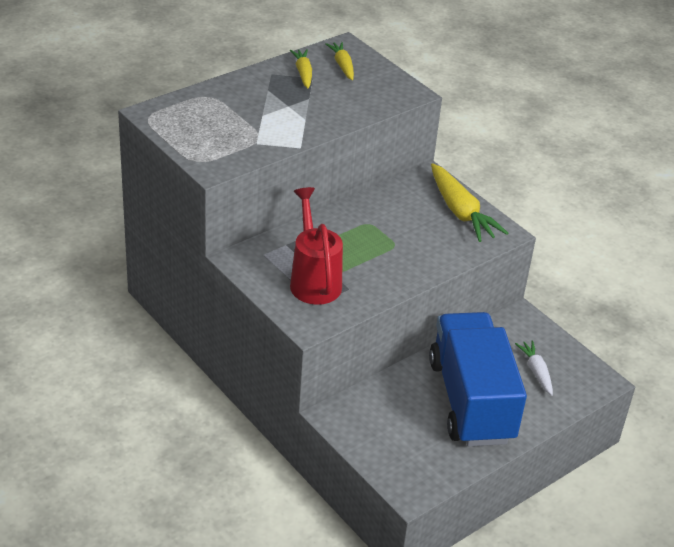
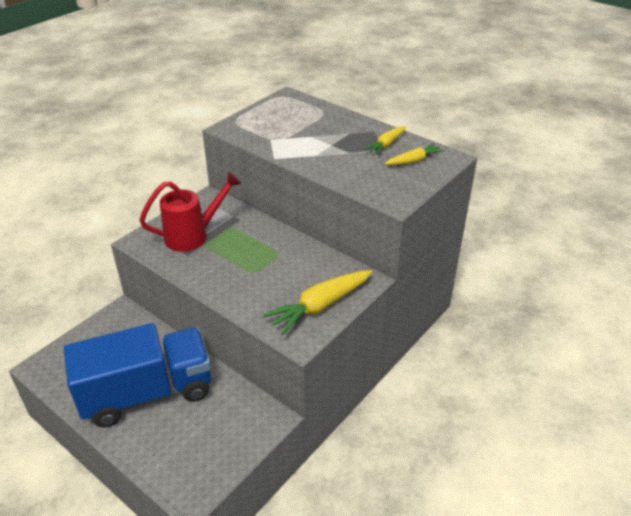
camera: 80 degrees right, 0 degrees up
(303, 73) = (386, 144): yellow carrot -> yellow carrot turned 150 degrees clockwise
(536, 371) = (194, 438): white carrot -> none

